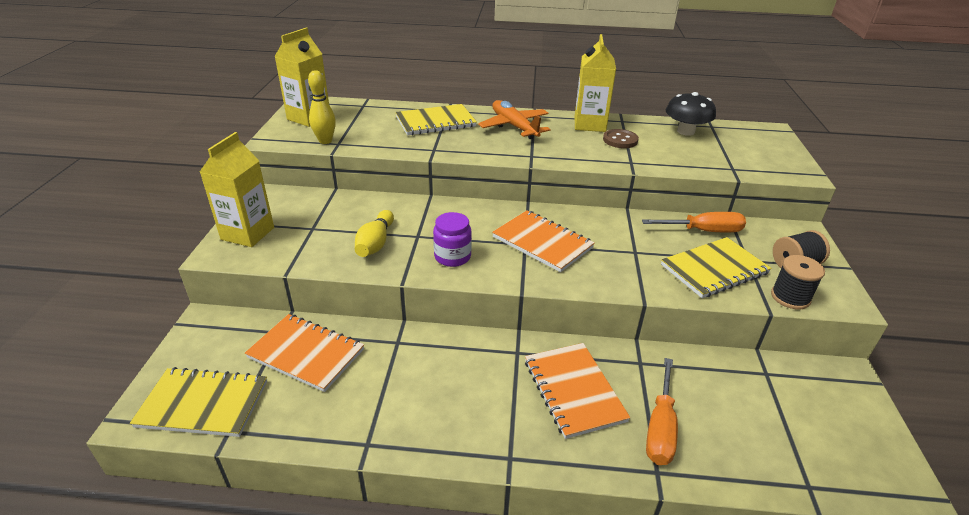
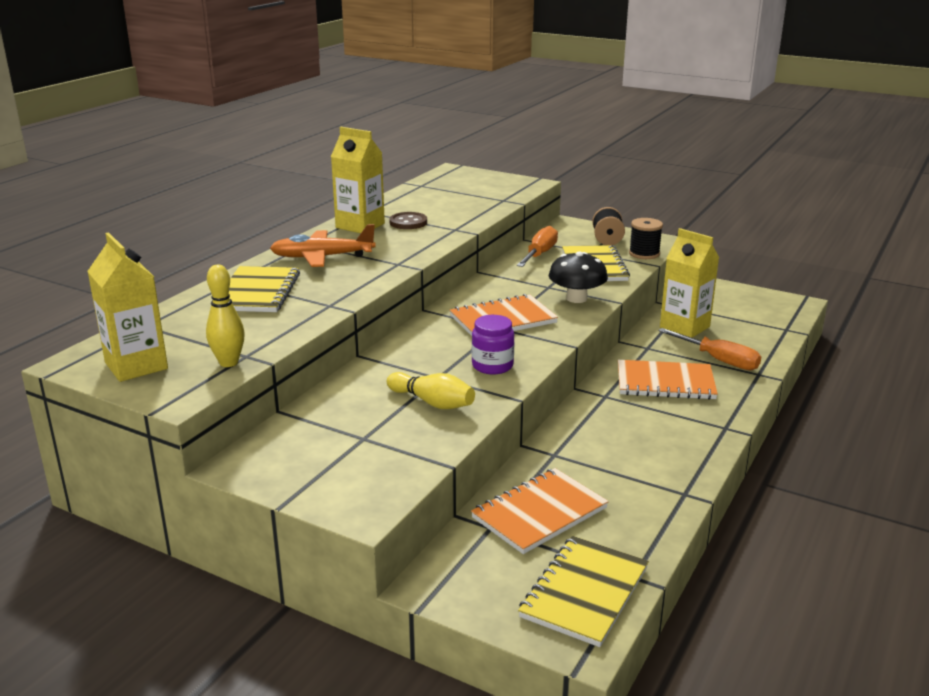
camera: 65 degrees left, 10 degrees down
(247, 233) = (334, 485): yellow carton -> yellow carton (684, 327)
(685, 131) = (420, 196): black mushroom -> black mushroom (576, 298)

